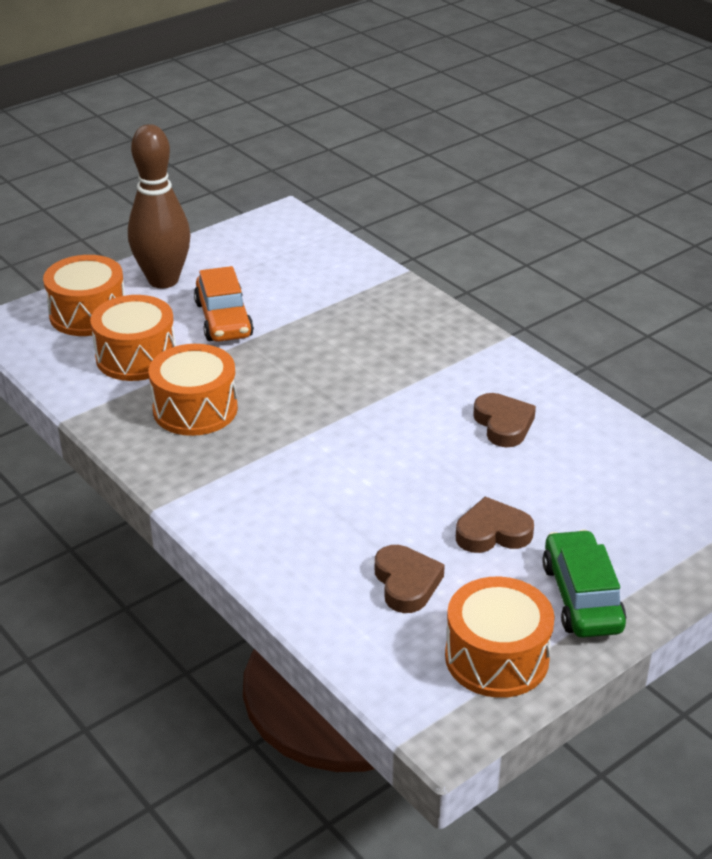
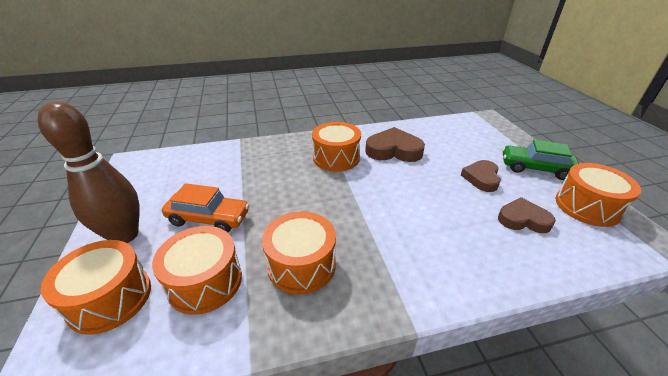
camera: 65 degrees left, 0 degrees up
(430, 373) = (336, 158): none -> orange drum
(503, 424) = (393, 150): brown heart -> brown heart, size x1.50

